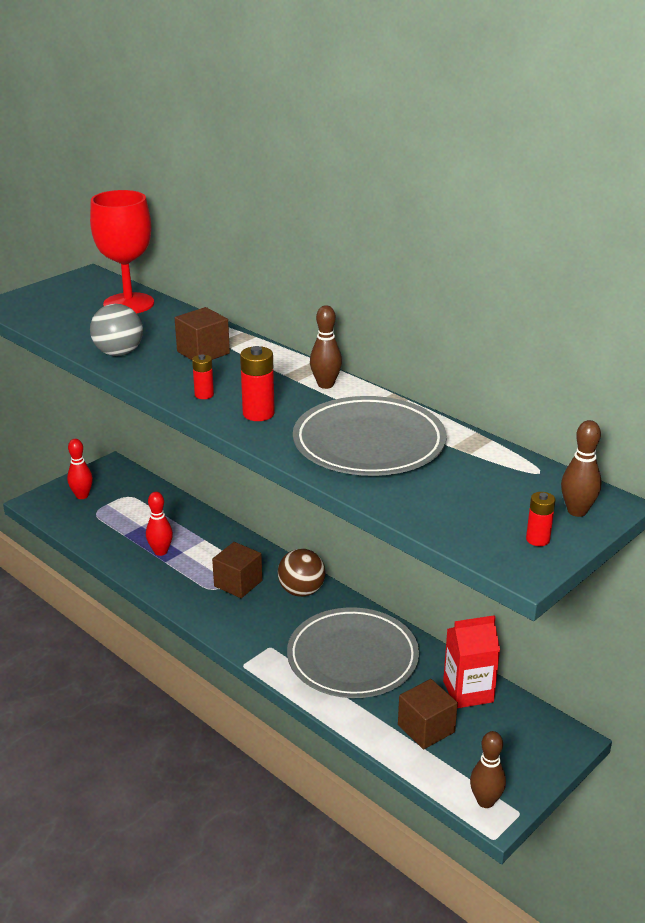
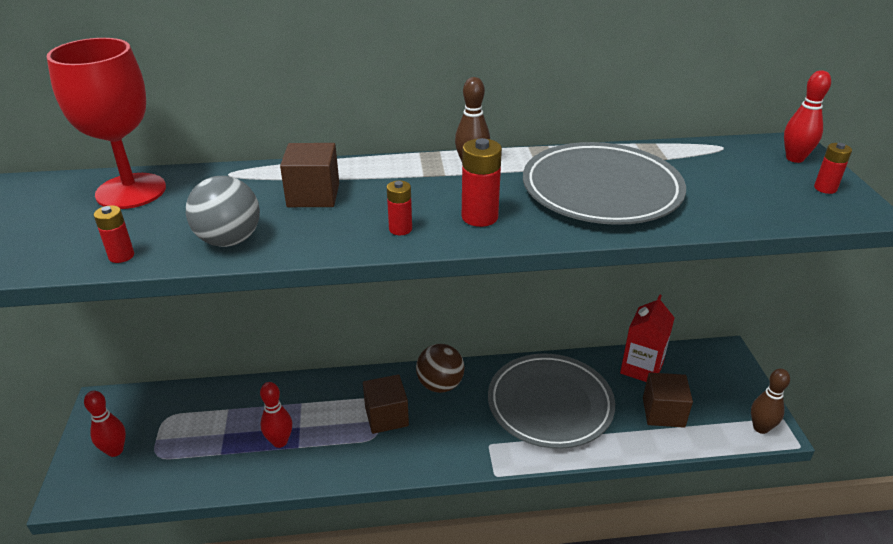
camera: 50 degrees left, 5 degrees up
(65, 334) = (121, 256): none -> red battery
(577, 511) = (794, 158): brown bowling pin -> red bowling pin

